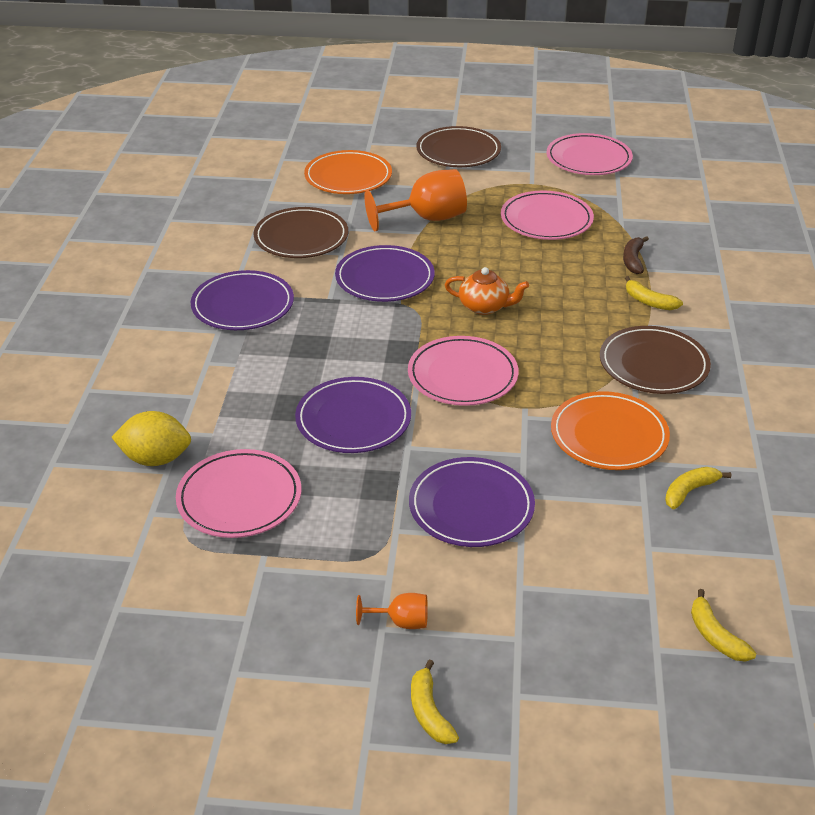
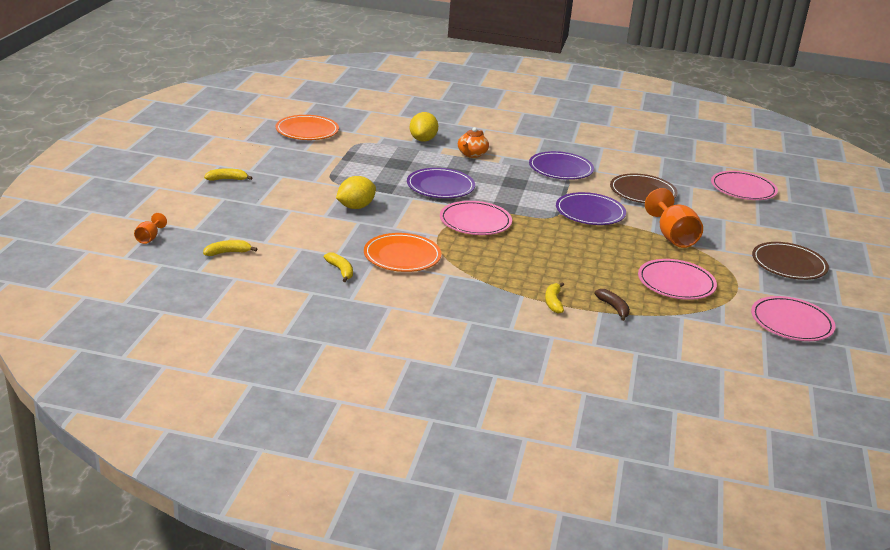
camera: 95 degrees right, 10 degrees down
(239, 498) = (386, 155): pink plate -> pink plate (743, 189)
(348, 177) = (733, 216): orange plate -> orange plate (307, 131)
(401, 622) = (283, 180): orange goblet -> orange goblet (149, 238)
(471, 506) = (355, 207): purple plate -> yellow lemon
(485, 307) = (552, 240): orange teapot -> orange teapot (472, 154)
(633, 260) = (614, 308): brown banana -> brown banana turned 45 degrees clockwise
(649, 301) = (553, 302): yellow banana -> yellow banana turned 45 degrees counterclockwise
(653, 364) = (473, 287): brown plate -> none

